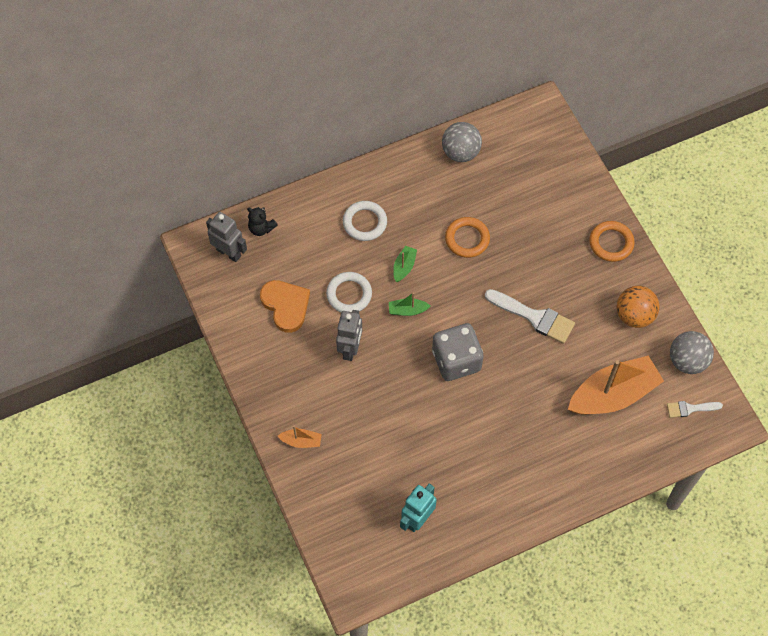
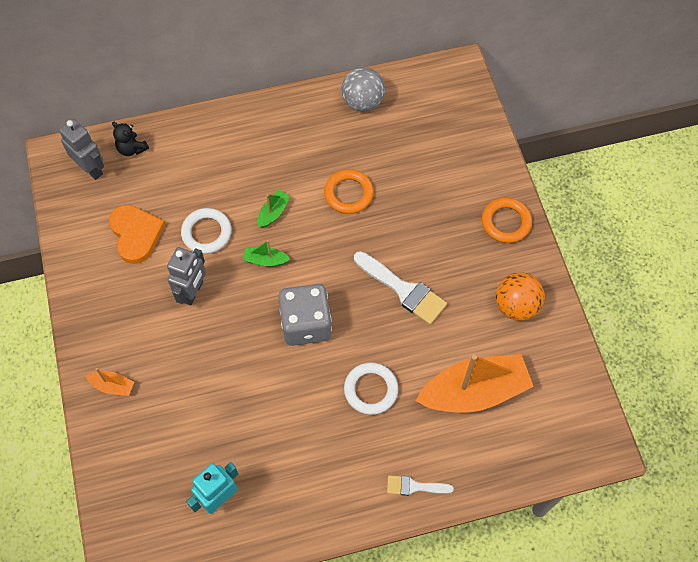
camera: 10 degrees right, 0 degrees up
(364, 223) = (243, 159): white ring -> white ring (371, 390)
(687, 361) = (567, 367): grey ball -> none
(690, 408) = (559, 423): white brush -> white brush (414, 486)

